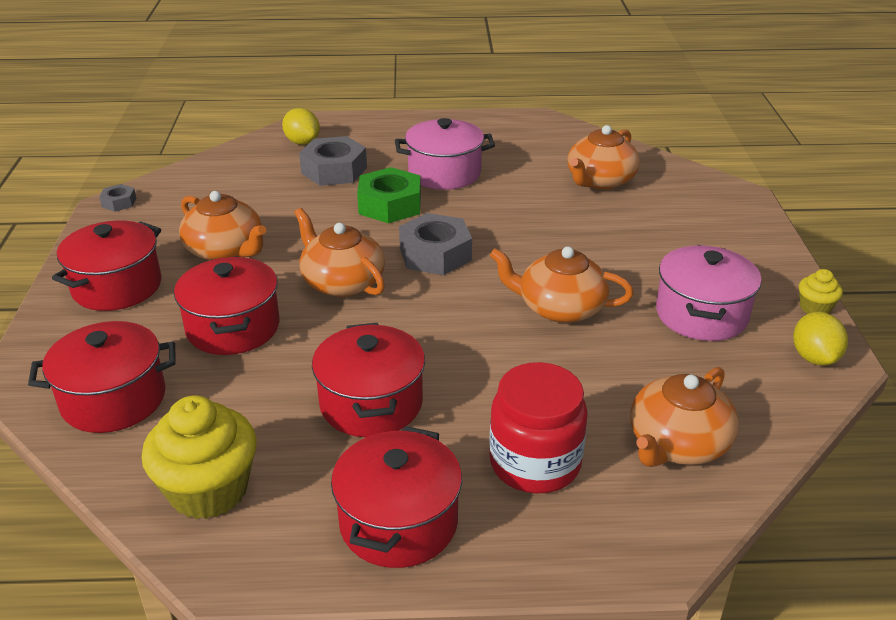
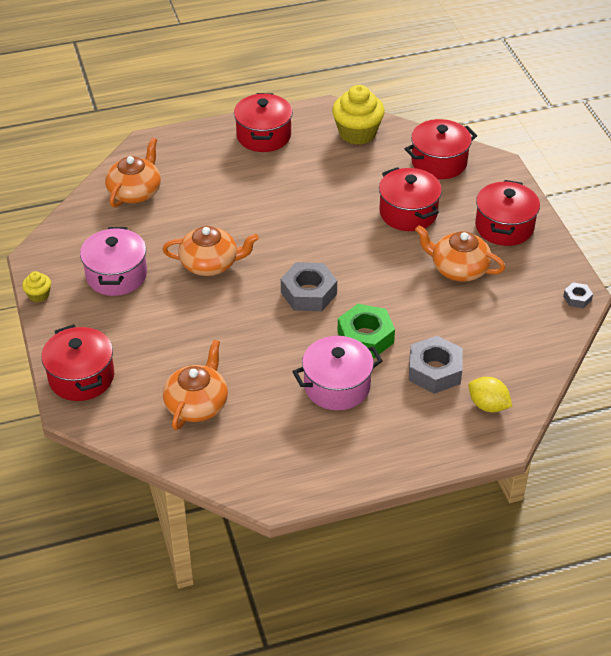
camera: 165 degrees right, 10 degrees up
(342, 282) = (361, 257): orange teapot -> none
(371, 403) = (302, 184): red pot -> red pot (81, 377)
(535, 463) = (207, 170): red jar -> none
(814, 357) = (49, 256): yellow lemon -> none

